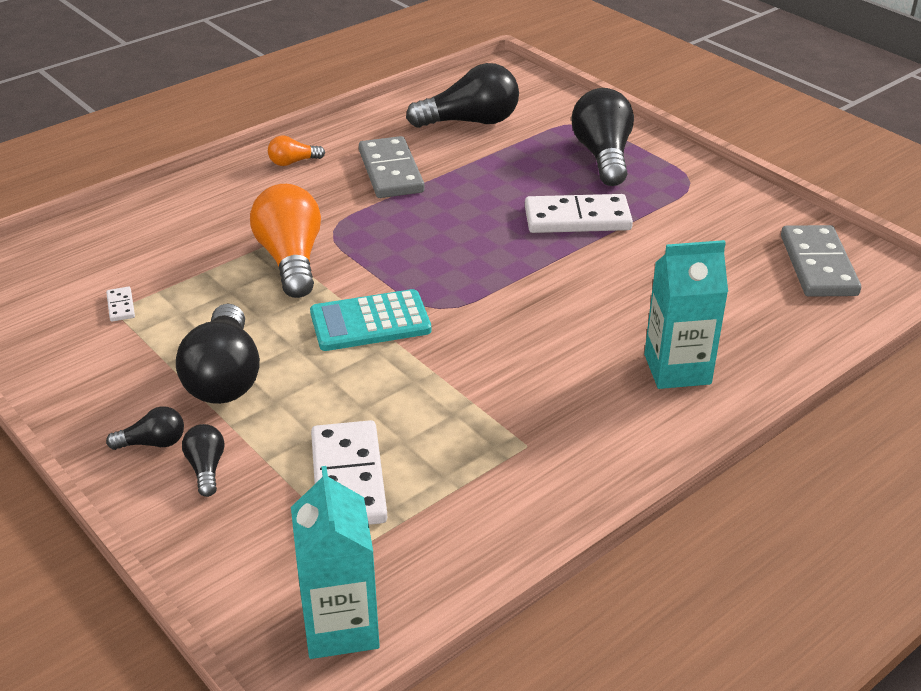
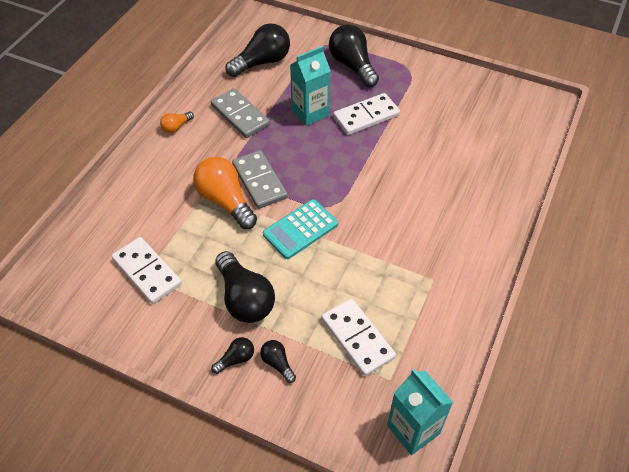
camera: 25 degrees left, 15 degrees up
(120, 306) = (147, 272): white domino -> white domino, size x2.34
(677, 369) = (476, 202): turquoise carton -> turquoise carton (310, 112)
(818, 265) = (505, 108): grey domino -> grey domino (259, 181)

